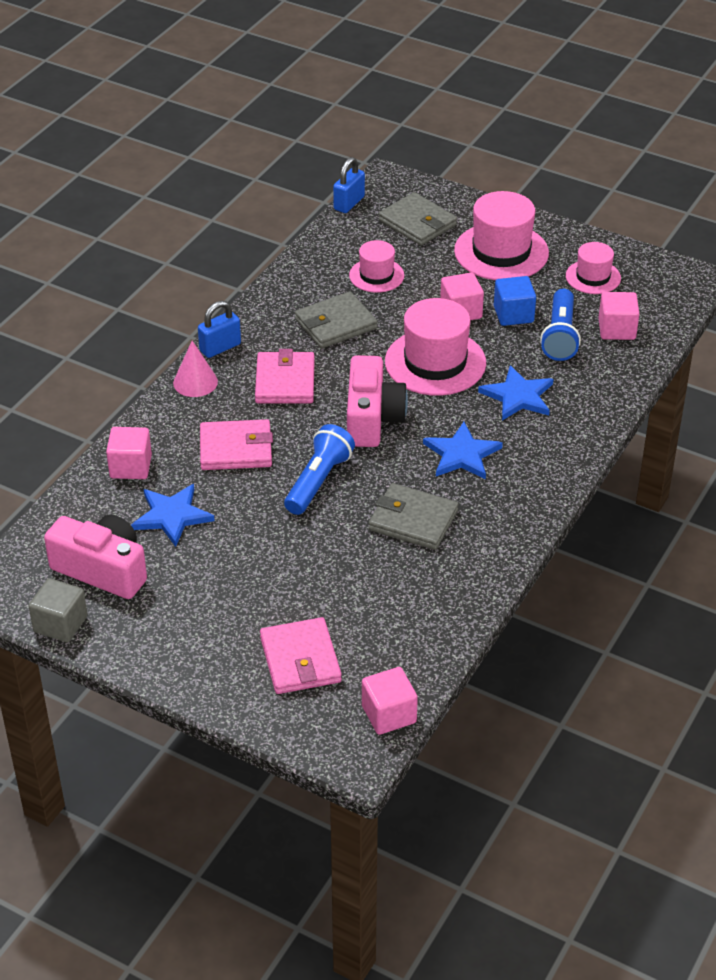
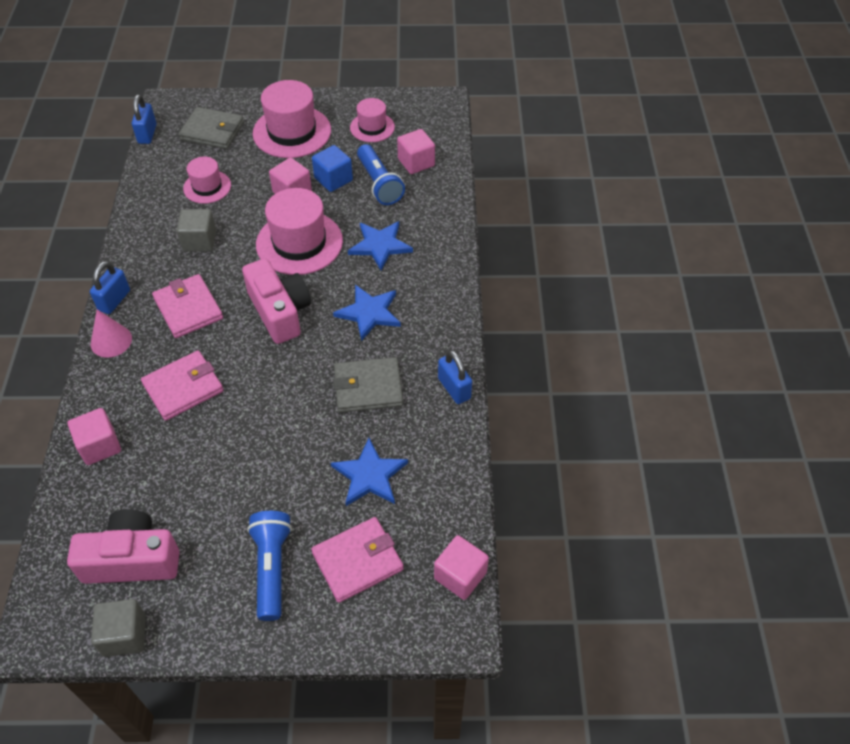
camera: 30 degrees left, 10 degrees up
(172, 516) = (165, 476): blue star -> blue star (370, 475)
(300, 659) = (357, 561): pink wallet -> pink wallet turned 75 degrees counterclockwise
(318, 481) = (270, 386): blue flashlight -> blue flashlight (271, 568)
(336, 324) = (199, 241): grey wallet -> grey cube
(500, 556) = (454, 388): none -> blue padlock

